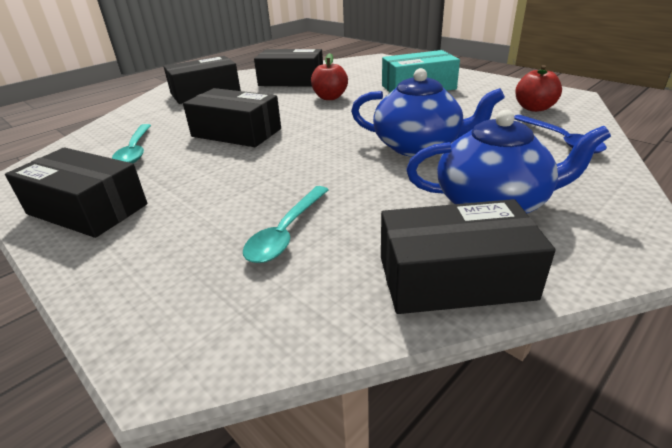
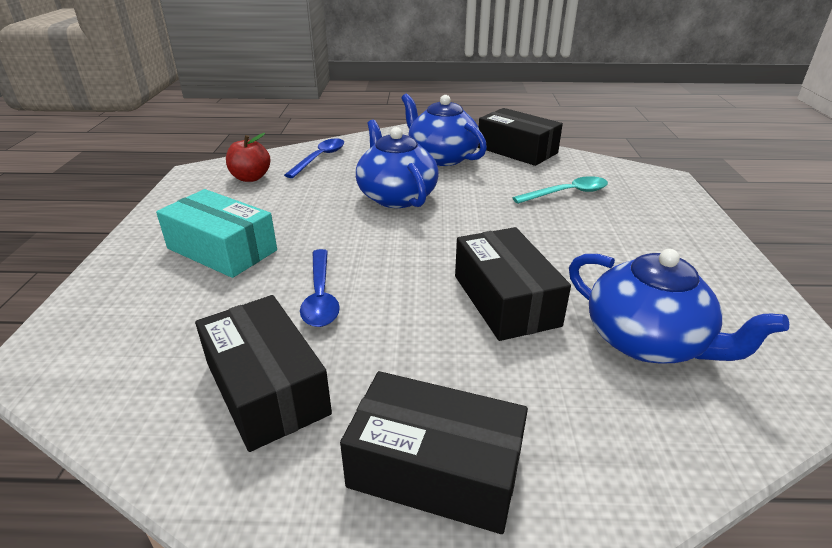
camera: 135 degrees left, 0 degrees up
(87, 209) = (711, 277): black box -> none
(135, 150) = (647, 341): turquoise spoon -> blue teapot
(330, 97) = (320, 296): red apple -> blue spoon

